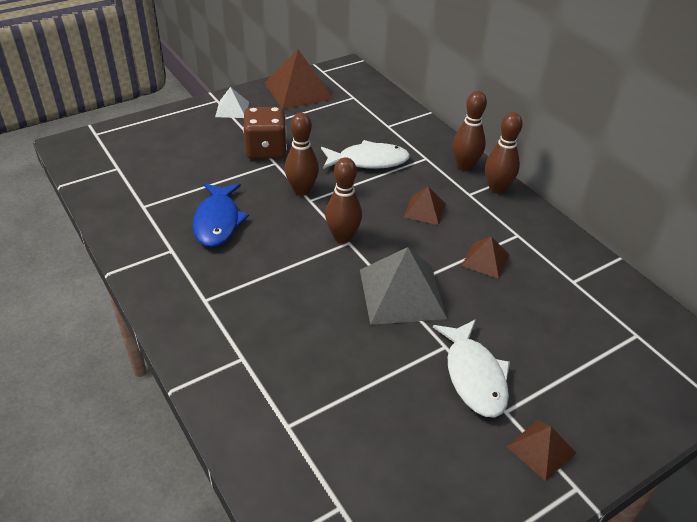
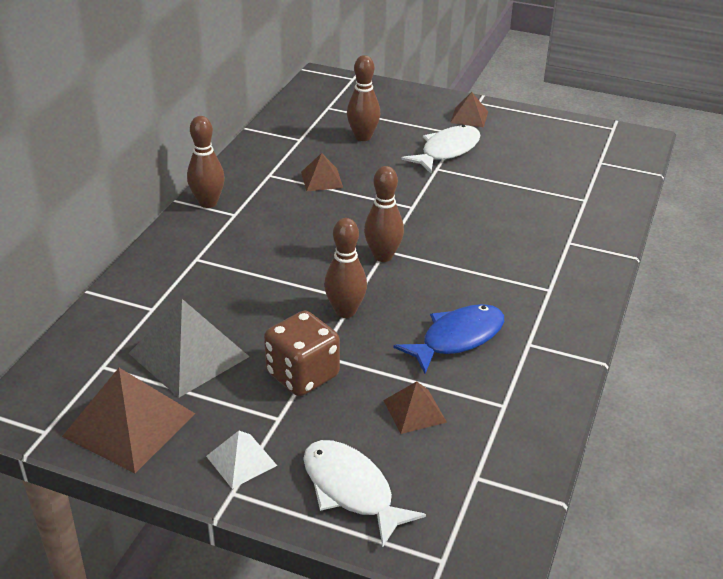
camera: 125 degrees left, 5 degrees down
(368, 161) = (243, 292): white fish -> white fish (351, 490)
(402, 293) = (410, 202): grey pyramid -> grey pyramid (188, 355)
(424, 210) = (289, 229): brown pyramid -> brown pyramid (414, 411)
(465, 166) = (186, 231): brown bowling pin -> brown bowling pin (363, 137)

